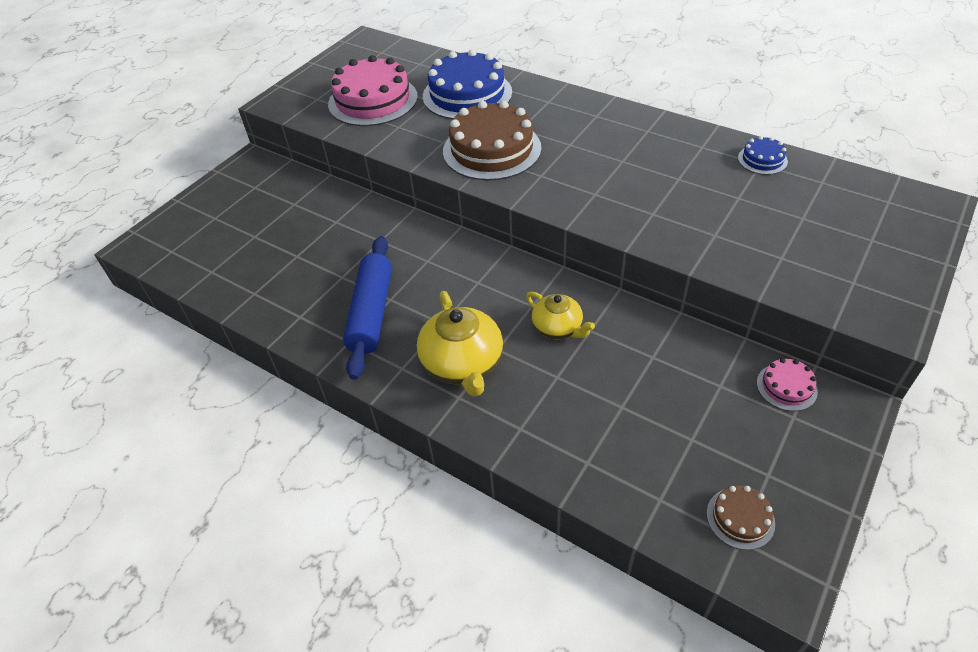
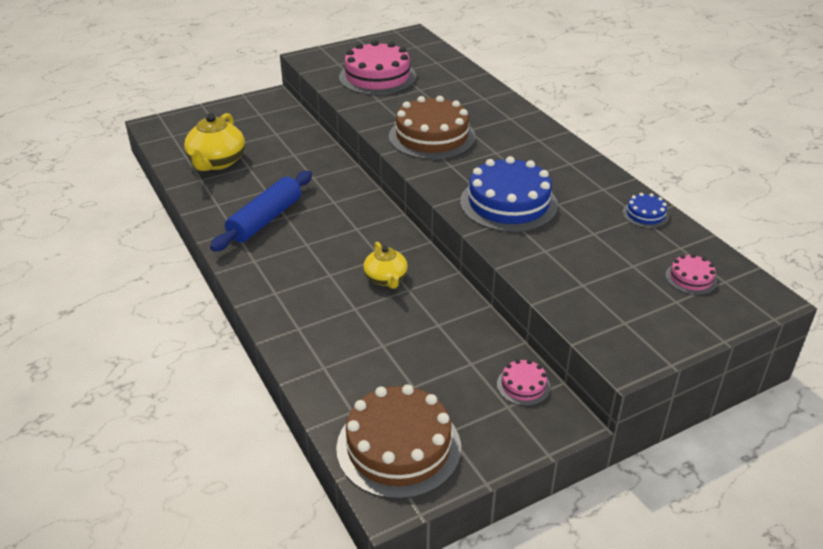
camera: 25 degrees right, 10 degrees down
(463, 364) = (297, 274): yellow teapot -> yellow teapot (217, 162)
(467, 94) = (451, 94): blue cake -> blue cake (508, 203)
(740, 518) = (398, 447): brown cake -> brown cake, size x2.17
(861, 210) = (691, 278): none -> pink cake

